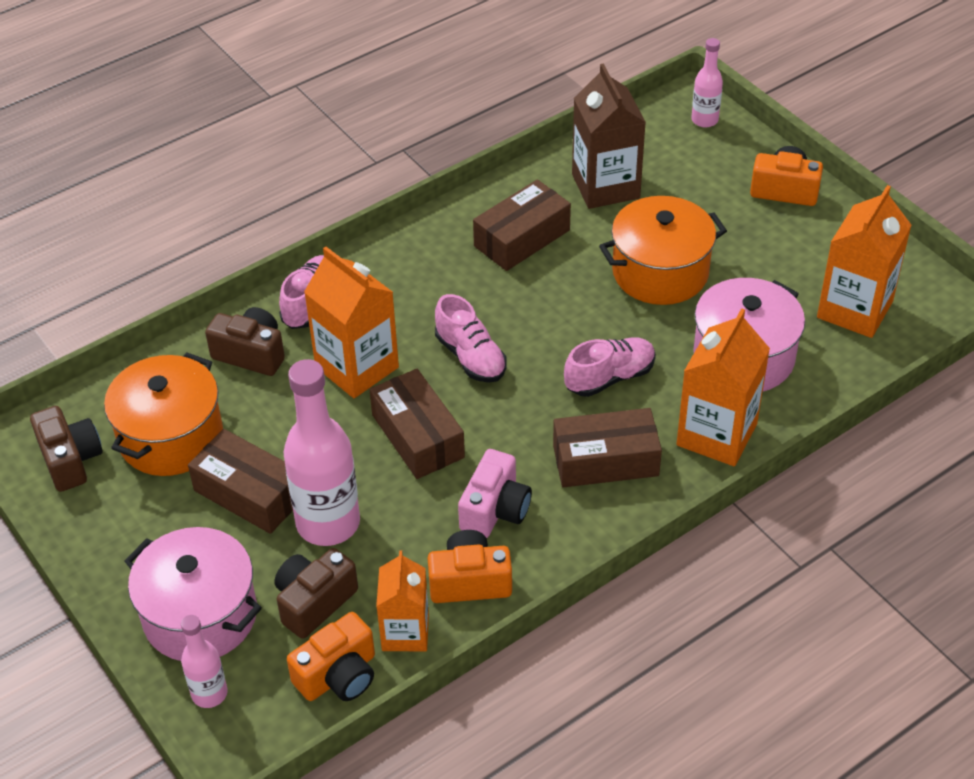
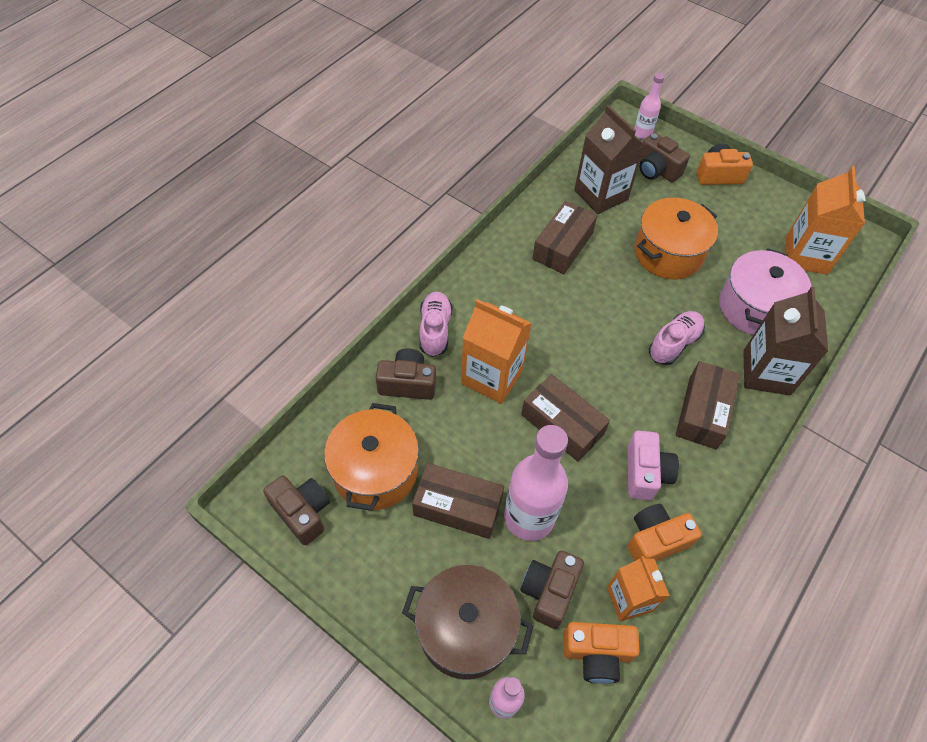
camera: 20 degrees left, 10 degrees up
(200, 615) = (466, 629): pink pot -> brown pot
(338, 675) = (596, 653): orange camera -> orange camera turned 60 degrees clockwise
(470, 357) = (570, 349): pink shoe -> none
(605, 460) = (702, 412): brown box -> brown box turned 45 degrees counterclockwise
(700, 169) = (656, 170): none -> brown camera
(716, 434) = (766, 372): orange carton -> brown carton

